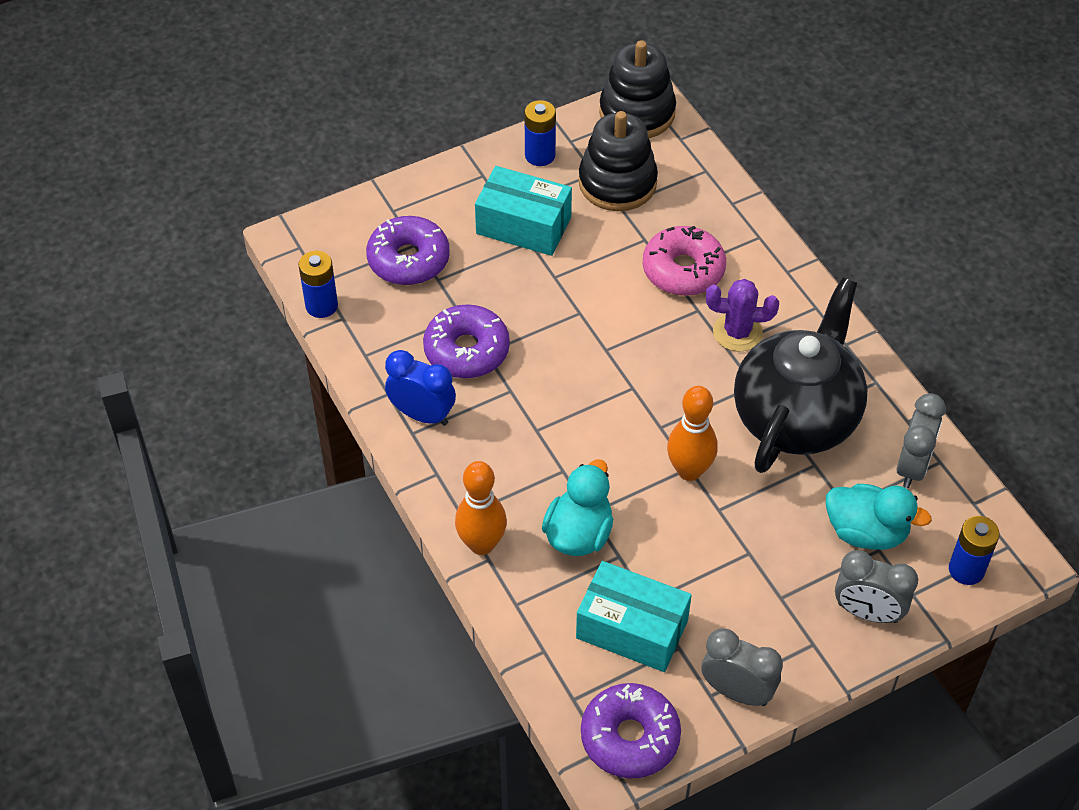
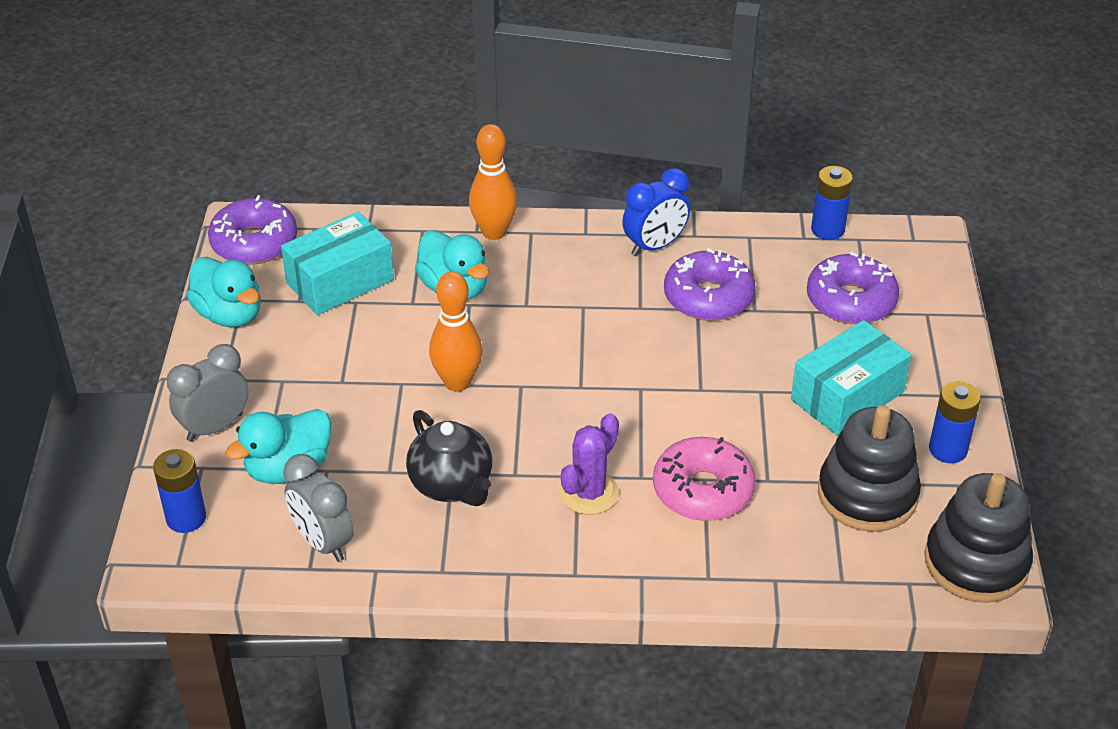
camera: 120 degrees right, 10 degrees down
(737, 692) = (229, 314): grey clock -> turquoise duck
(796, 417) = (452, 485): black teapot -> black teapot, size x0.57

